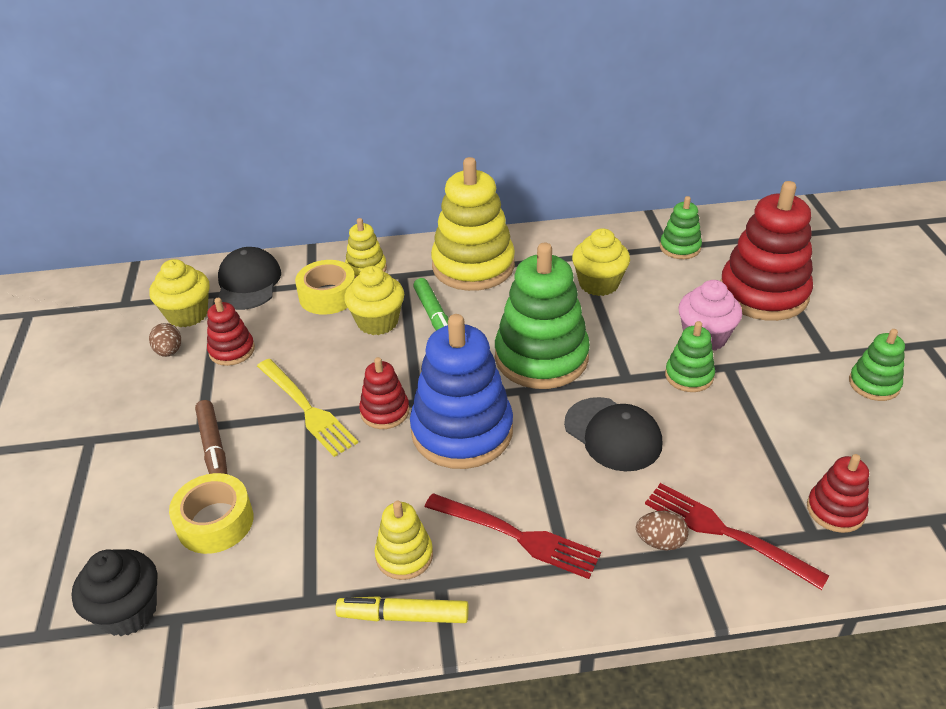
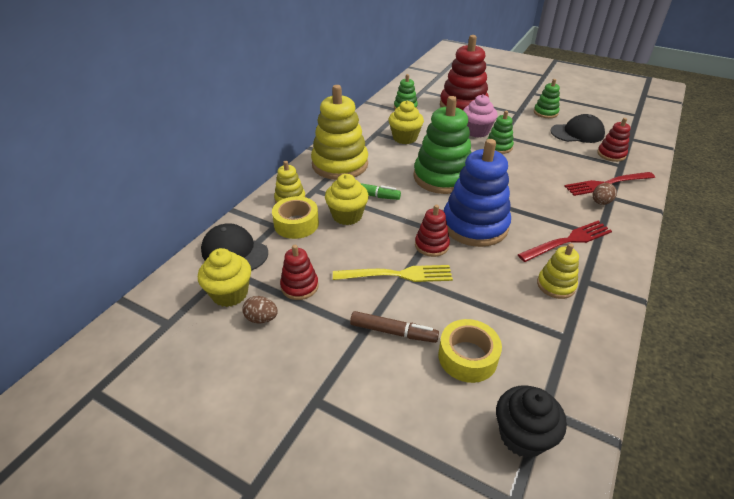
camera: 55 degrees left, 0 degrees up
(403, 616) = (601, 304): yellow marker -> none
(613, 434) = (519, 183): black cap -> black cap (577, 133)

